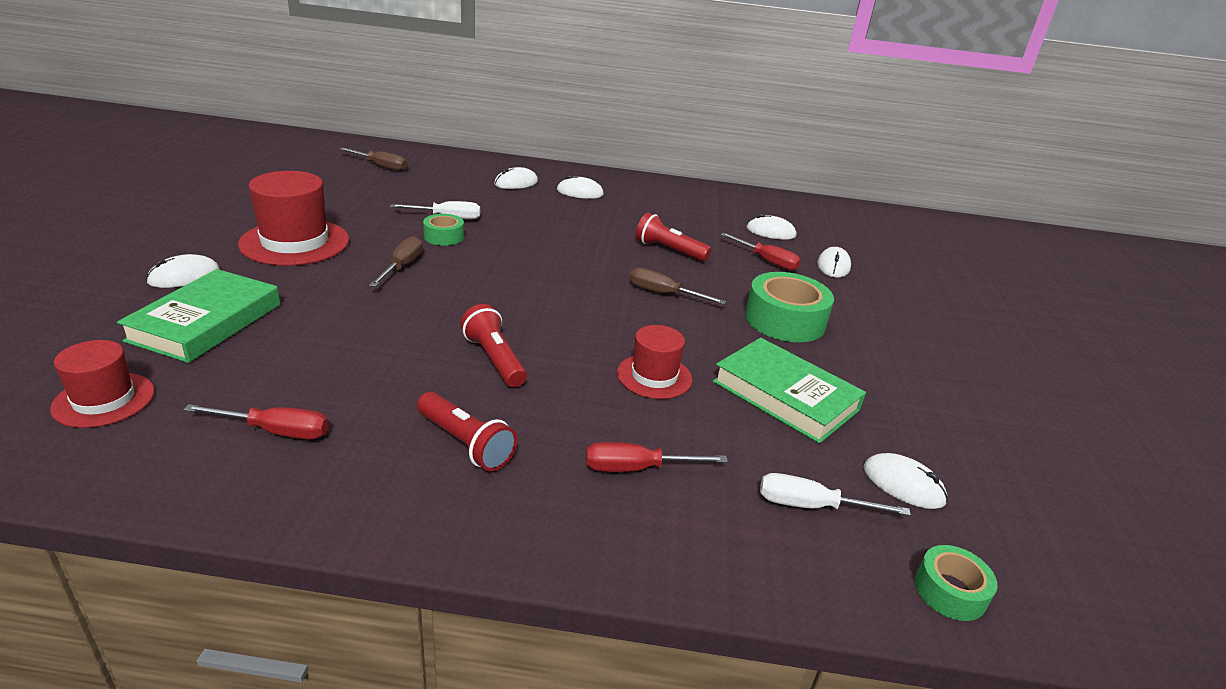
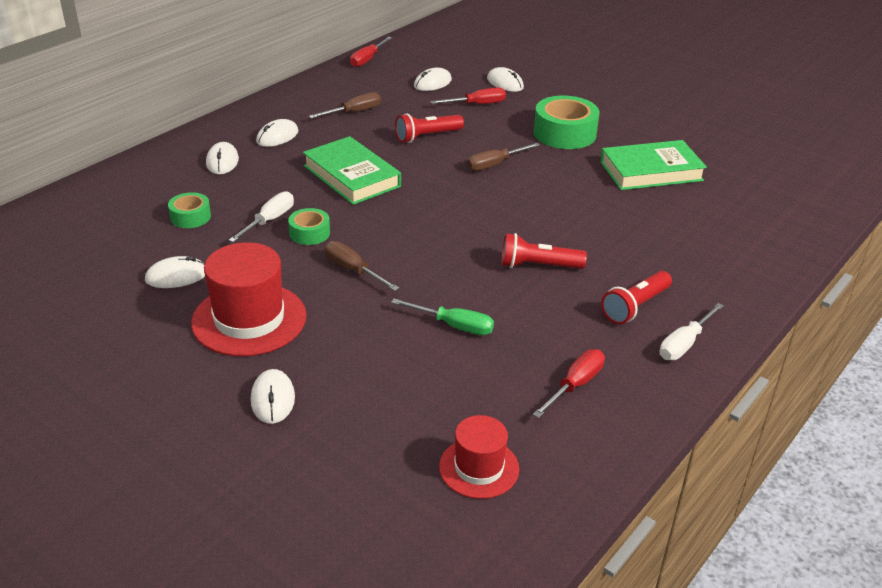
camera: 55 degrees left, 5 degrees up
(206, 322) = (380, 397): green book -> green book (351, 176)
(345, 334) = (454, 326): none -> green screwdriver
(381, 166) = (95, 226): brown screwdriver -> brown screwdriver (354, 112)
(465, 444) = (635, 307): red flashlight -> red flashlight turned 150 degrees clockwise
(637, 468) = (694, 251): red screwdriver -> red screwdriver (367, 59)
(654, 376) = (601, 209): red hat -> none
(811, 506) = (755, 207): white screwdriver -> white screwdriver (684, 344)
(903, 485) = (751, 172): white mouse -> white mouse (176, 276)
(950, 591) = (831, 197): green tape -> green tape (190, 217)

